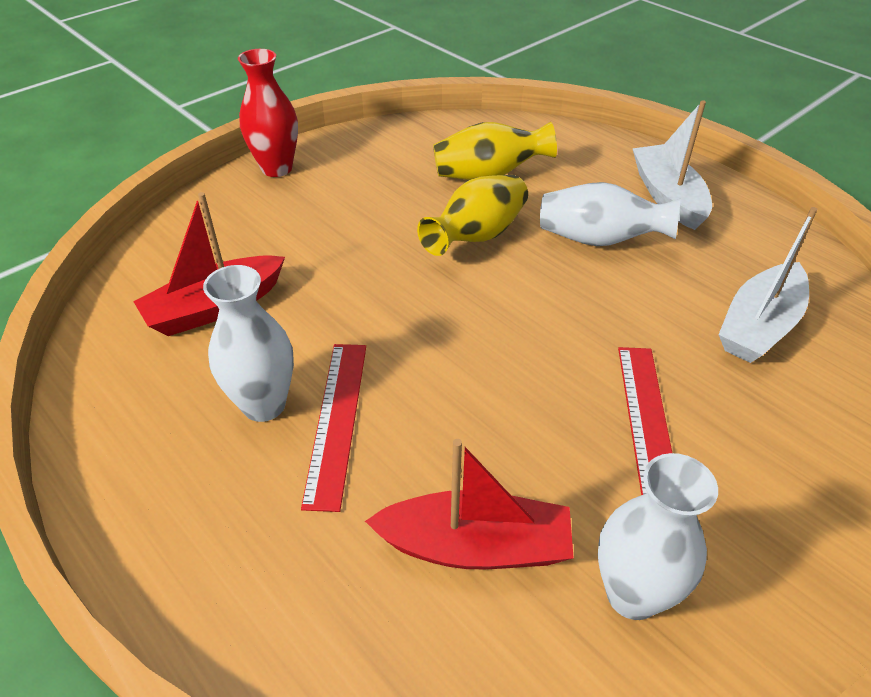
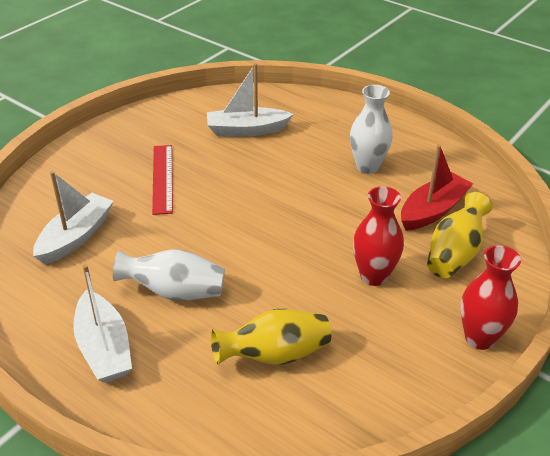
camera: 170 degrees right, 5 degrees down
(337, 420) = (326, 164): red ruler -> none
(352, 232) = (374, 276): none -> red vase
(475, 546) = (246, 130): red boat -> white boat
(477, 236) = (274, 284): yellow vase -> yellow vase (454, 254)
(632, 594) = (181, 124): white vase -> none

